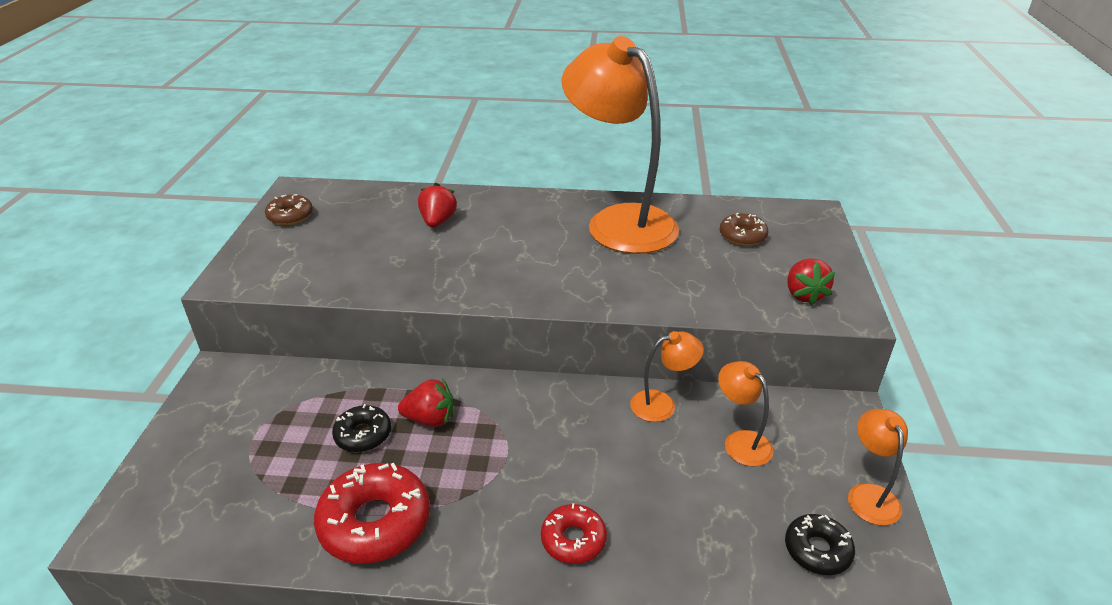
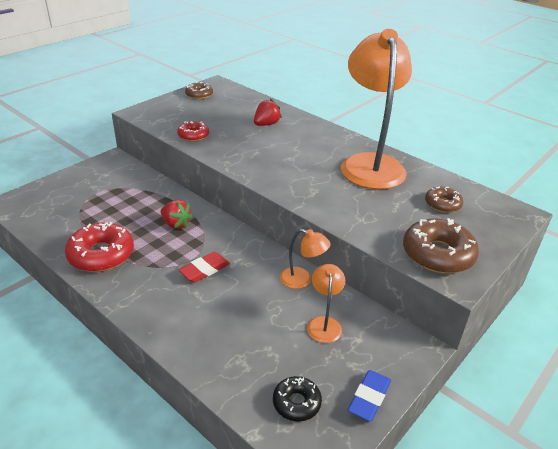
camera: 35 degrees right, 0 degrees up
(363, 435) = (139, 215): black donut -> none
(540, 458) = (205, 270): none -> red eraser
(573, 540) = (175, 315): red donut -> red donut (193, 135)
(804, 295) = (437, 254): red strawberry -> brown donut
(869, 495) = (369, 398): orange lamp -> blue eraser

